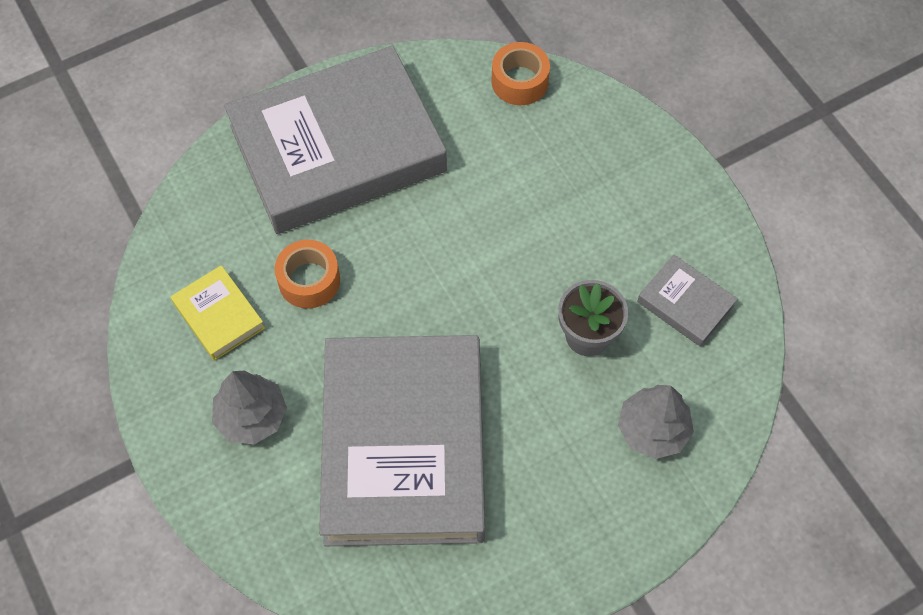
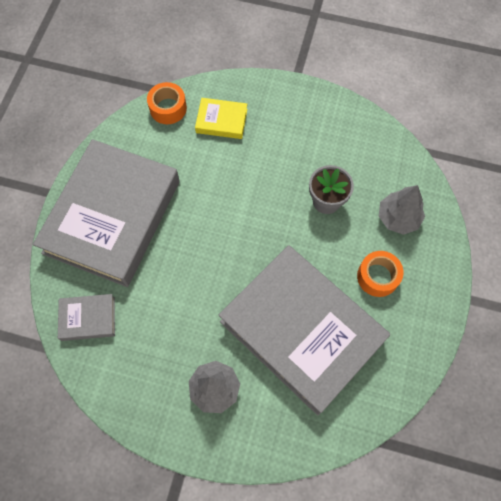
camera: 45 degrees left, 5 degrees up
(219, 316) = (142, 355): yellow book -> yellow book (221, 121)
(309, 280) = (169, 295): orange tape -> orange tape (377, 277)
(685, 303) = (351, 148): grey book -> grey book (88, 318)

